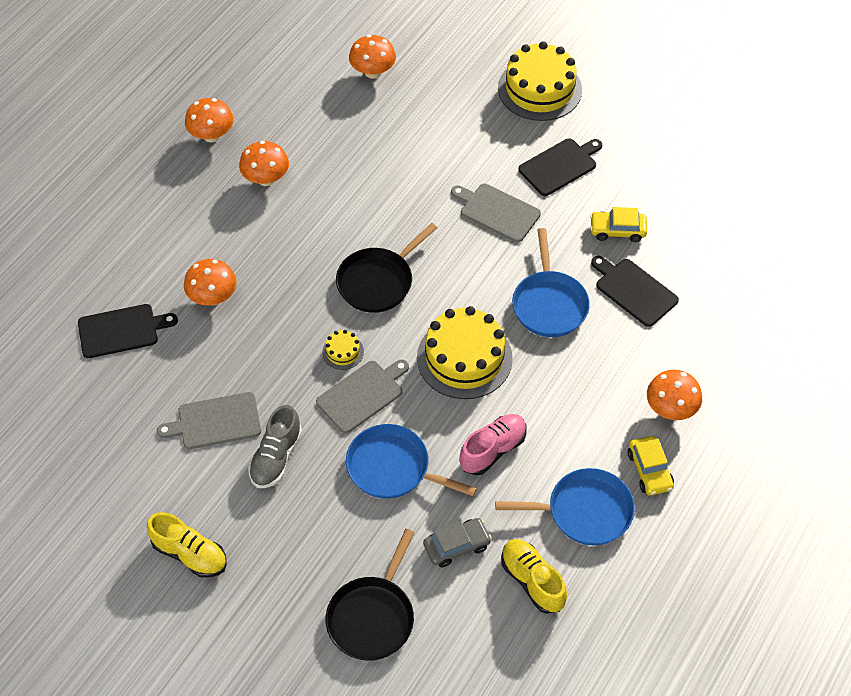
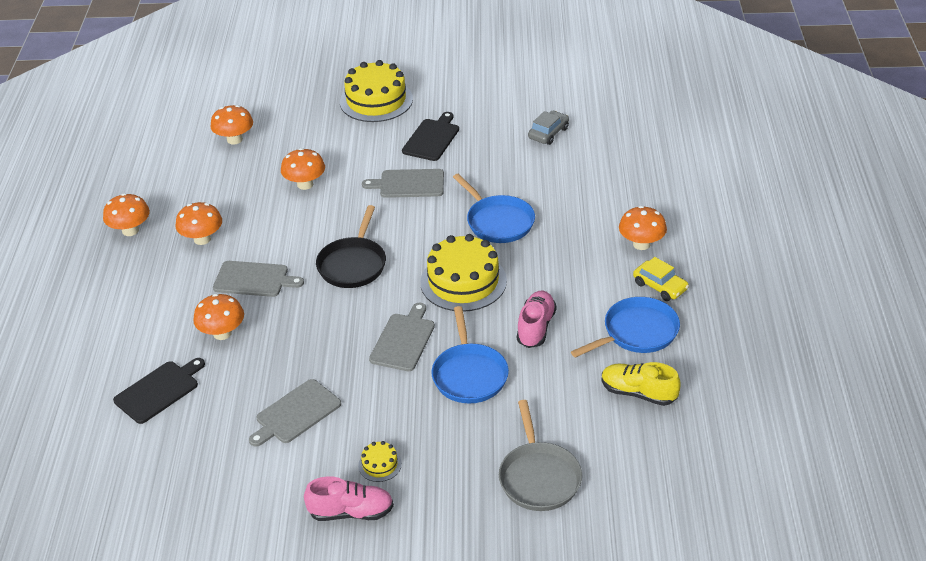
camera: 30 degrees left, 15 degrees down
(190, 554) = (351, 512): yellow shoe -> pink shoe
(276, 457) = (368, 413): grey shoe -> none
(279, 251) = (254, 279): none -> grey cutting board
(343, 352) = (363, 320): yellow cake -> yellow cake (380, 464)
(372, 617) = (539, 477): black pan -> grey pan
(393, 468) = (469, 375): blue pan -> blue pan turned 90 degrees counterclockwise
(400, 161) = (305, 184): none -> orange mushroom
(457, 546) = (562, 399): grey car -> grey car (548, 133)
(617, 230) = (508, 158): yellow car -> none
(634, 291) = (552, 188): black cutting board -> none

